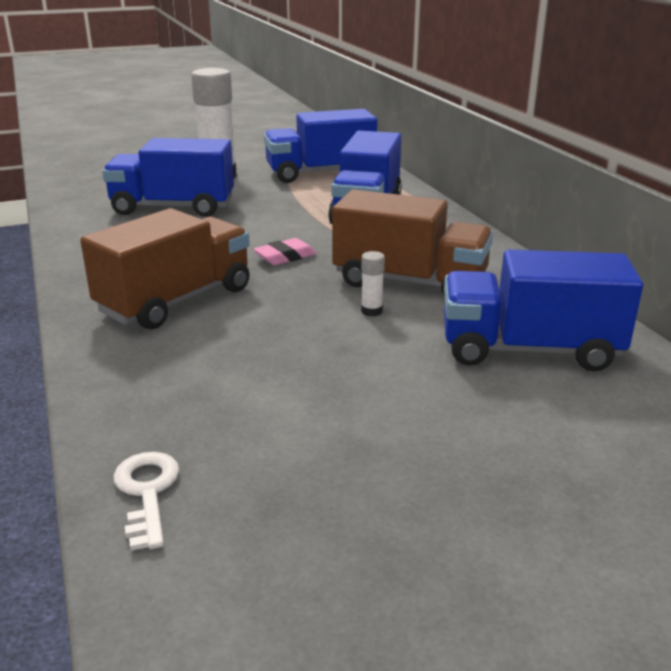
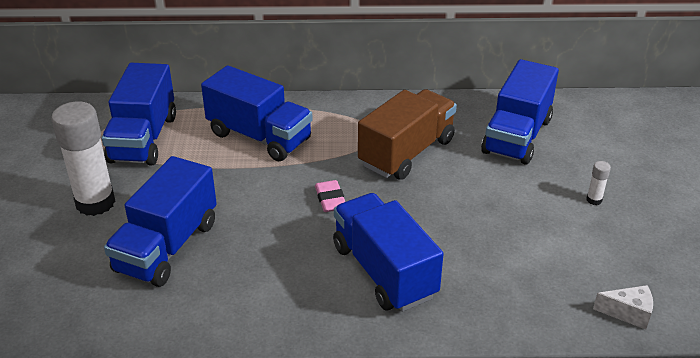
camera: 70 degrees left, 10 degrees up
(147, 492) = (628, 313): white key -> white cheese
(176, 300) = (384, 271): brown truck -> blue truck
(371, 311) = (444, 180): white glue stick -> white glue stick (594, 200)

